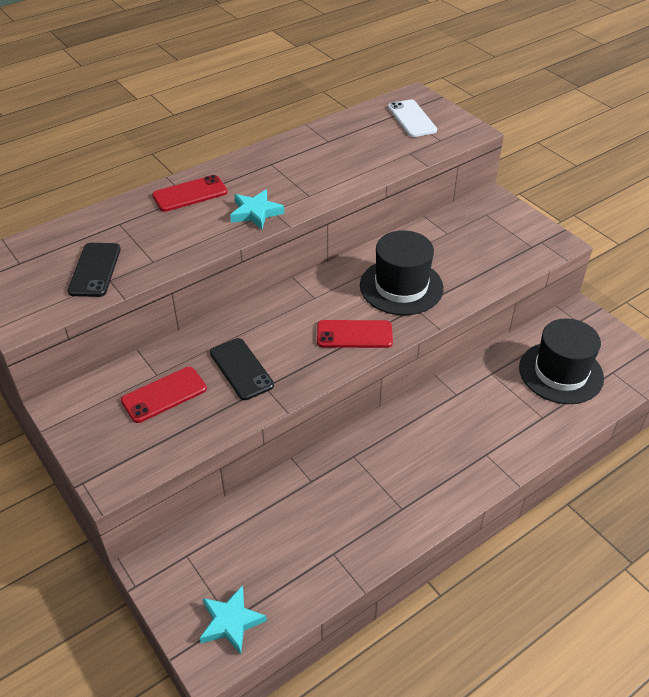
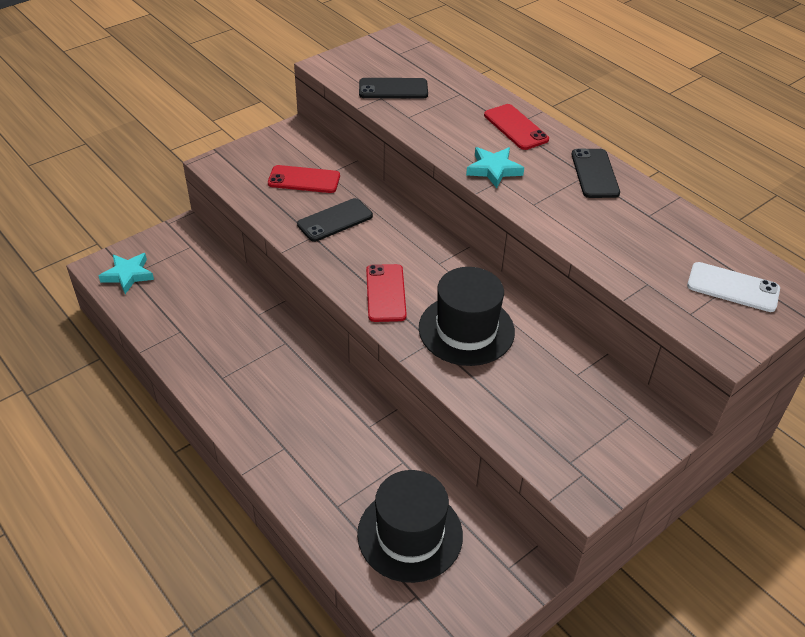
camera: 85 degrees right, 0 degrees up
(164, 395) = (304, 180): red phone -> red phone turned 45 degrees counterclockwise
(270, 159) = (594, 174): none -> black phone
(411, 119) = (733, 287): white phone -> white phone turned 45 degrees clockwise

